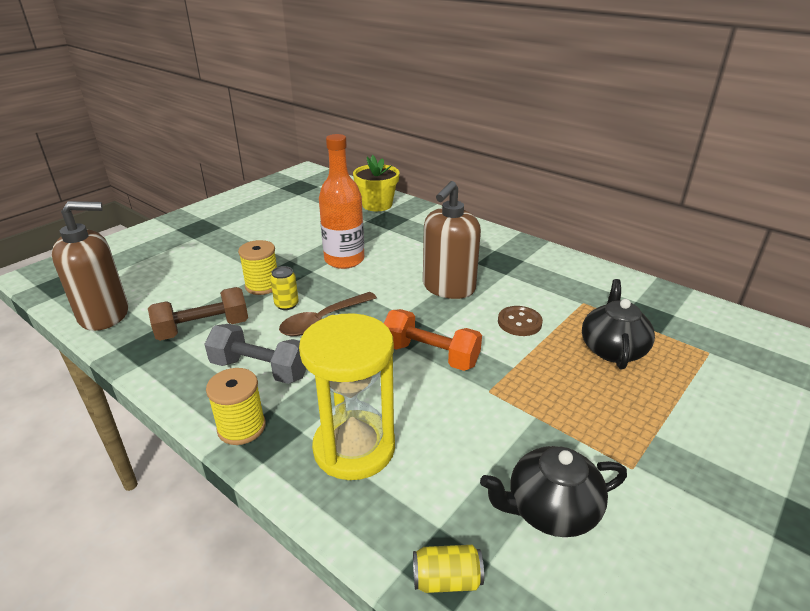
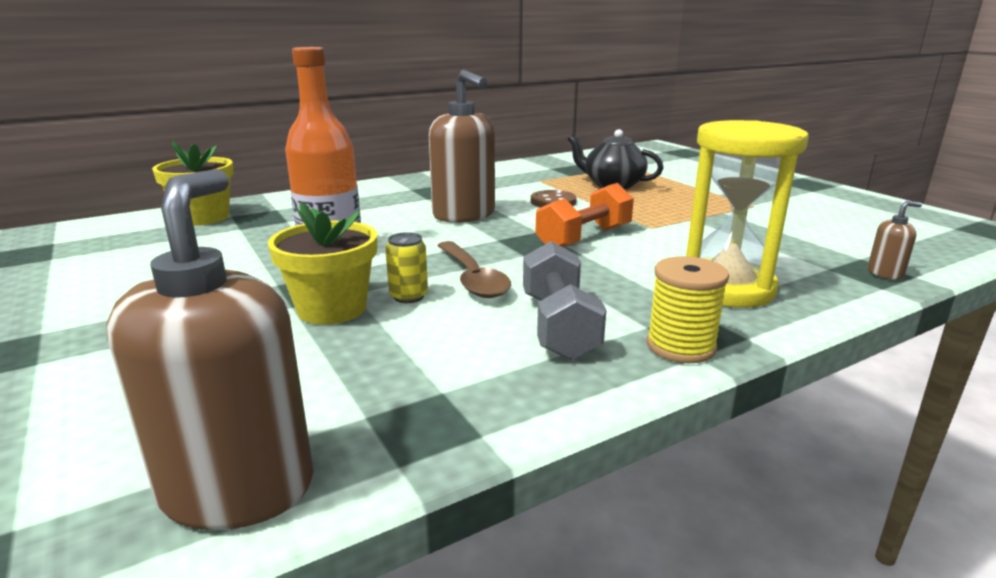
camera: 70 degrees left, 10 degrees down
(203, 329) = (414, 365): brown dumbbell -> none
(260, 369) = (559, 326): grey dumbbell -> grey dumbbell turned 45 degrees counterclockwise
(262, 286) = (332, 309): yellow spool -> yellow flower pot
(447, 580) = (885, 273): yellow can -> brown soap dispenser
(550, 510) = (801, 232): black teapot -> none

